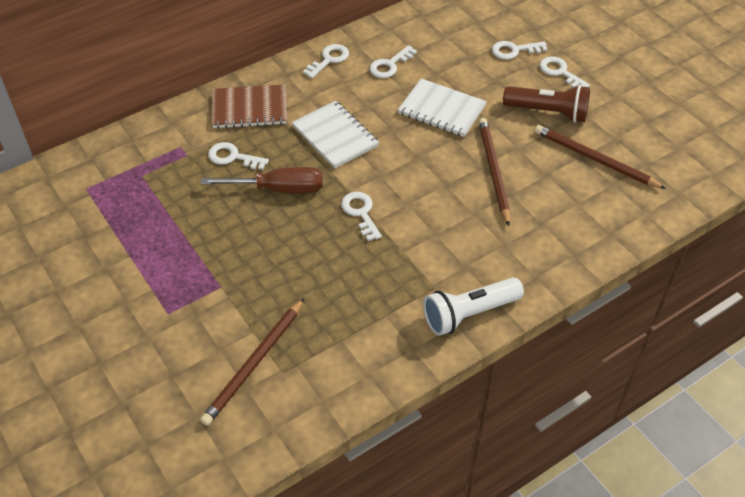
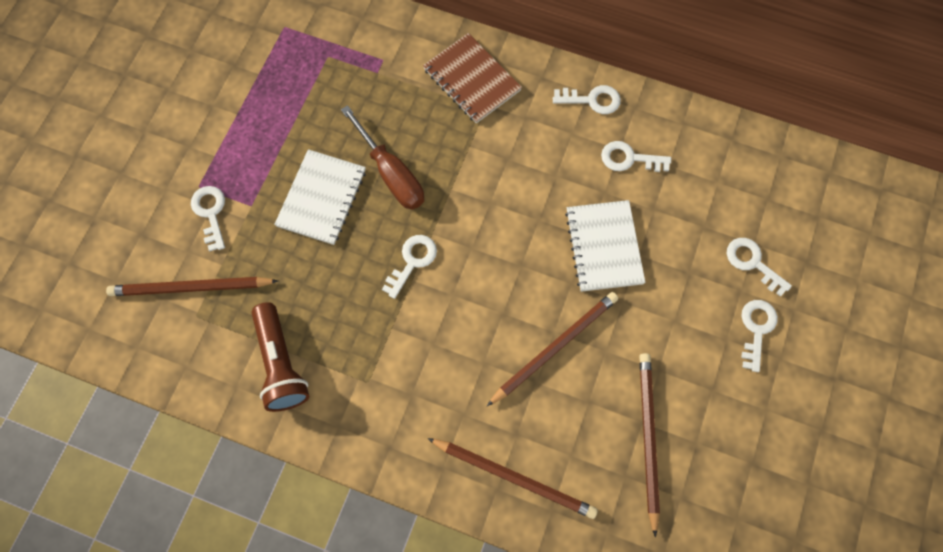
camera: 55 degrees right, 20 degrees up
(233, 157) = (401, 110): white key -> white key (210, 213)
(335, 136) = (492, 175): white notebook -> white notebook (321, 198)
(469, 314) = (357, 432): white flashlight -> none
(548, 112) = (682, 352): brown flashlight -> brown flashlight (280, 364)
(572, 241) = (514, 478): none -> brown pencil

